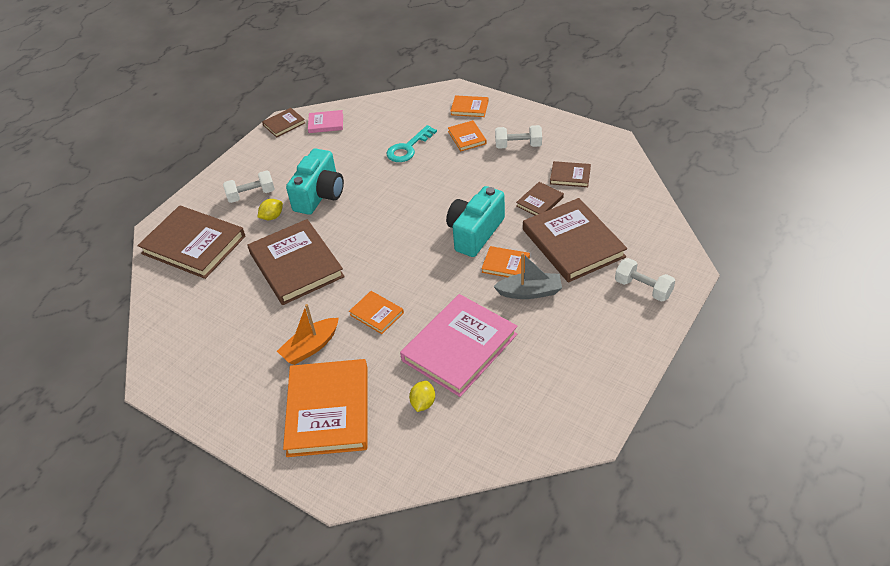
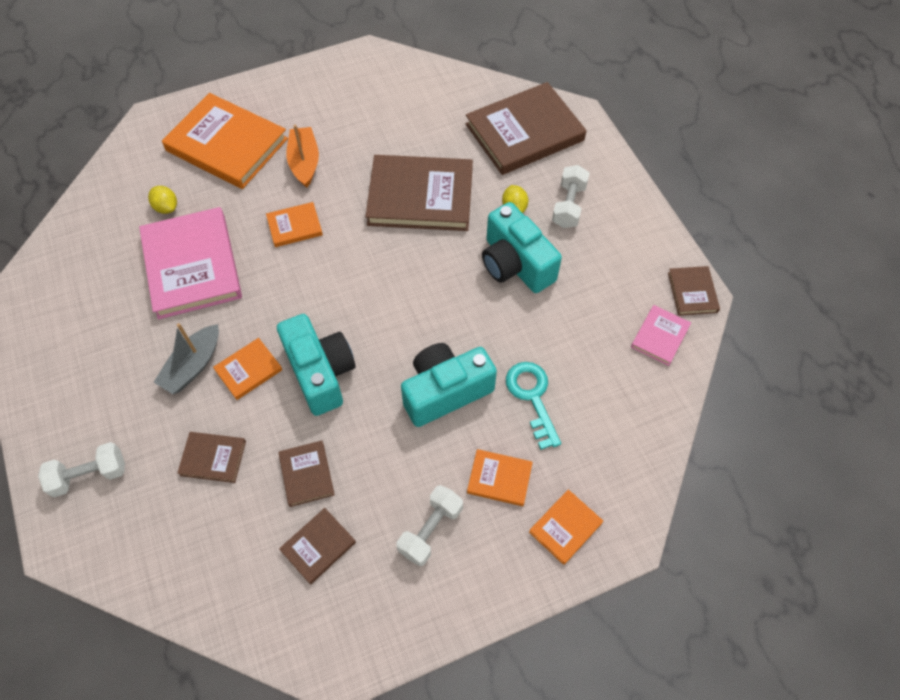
camera: 120 degrees right, 15 degrees up
(436, 179) = (445, 391): none -> turquoise camera
(573, 243) = (213, 458): brown book -> brown book, size x0.48

